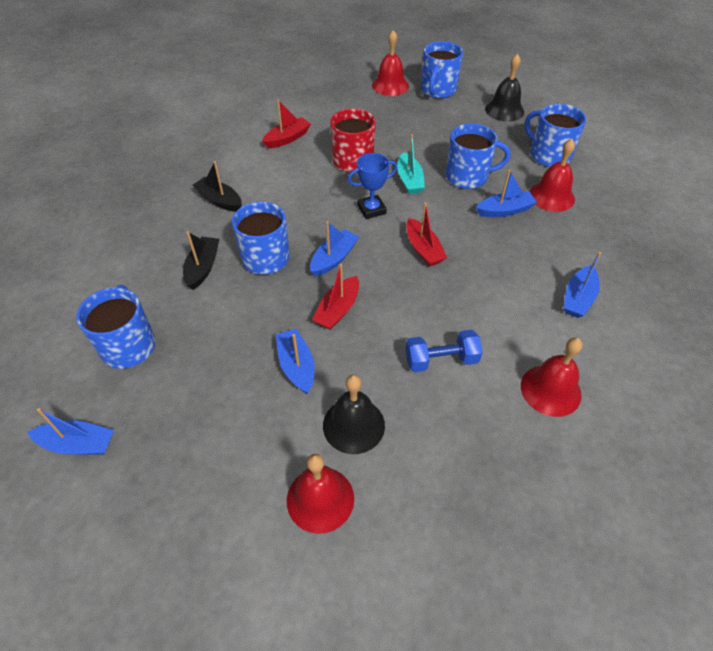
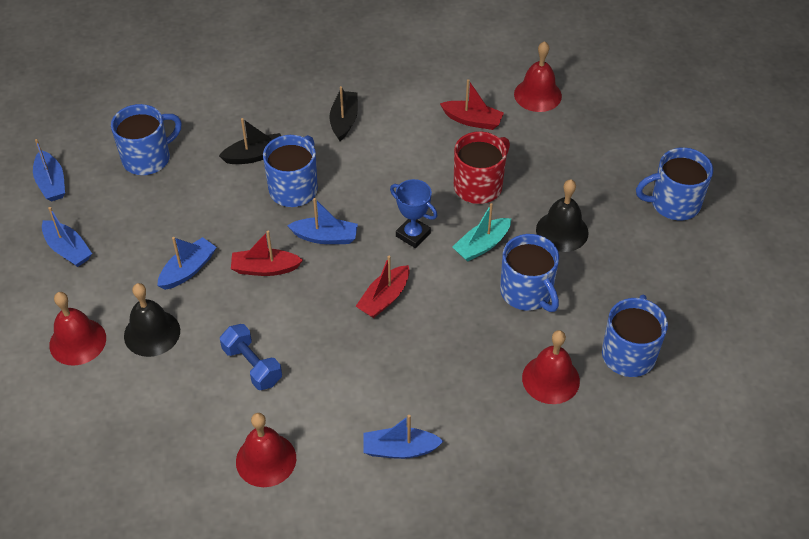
camera: 60 degrees right, 0 degrees up
(390, 85) = (643, 157): red bell -> red bell (537, 95)
(504, 110) = (687, 281): black bell -> black bell (562, 231)
(504, 210) = (493, 344): blue boat -> blue boat (68, 249)

